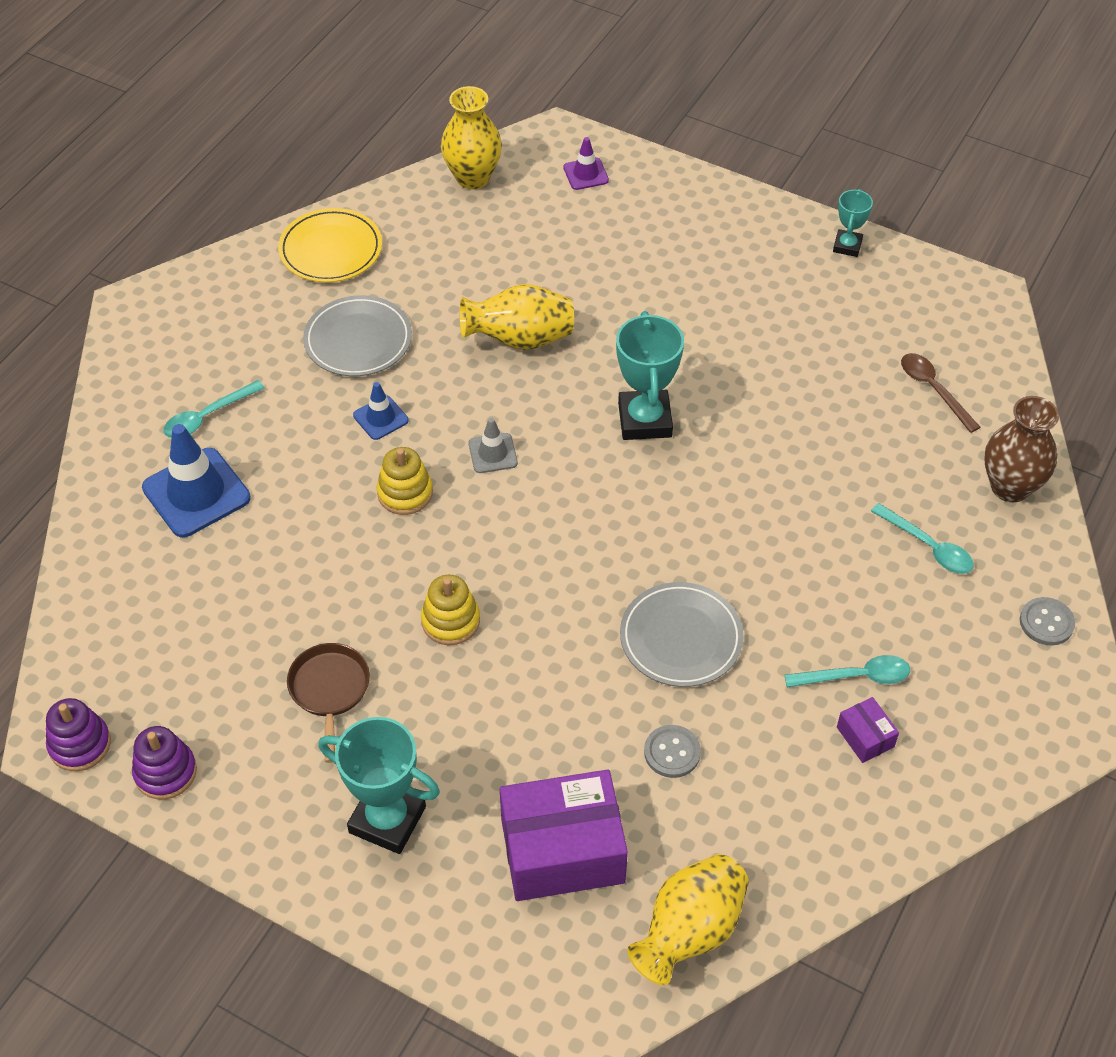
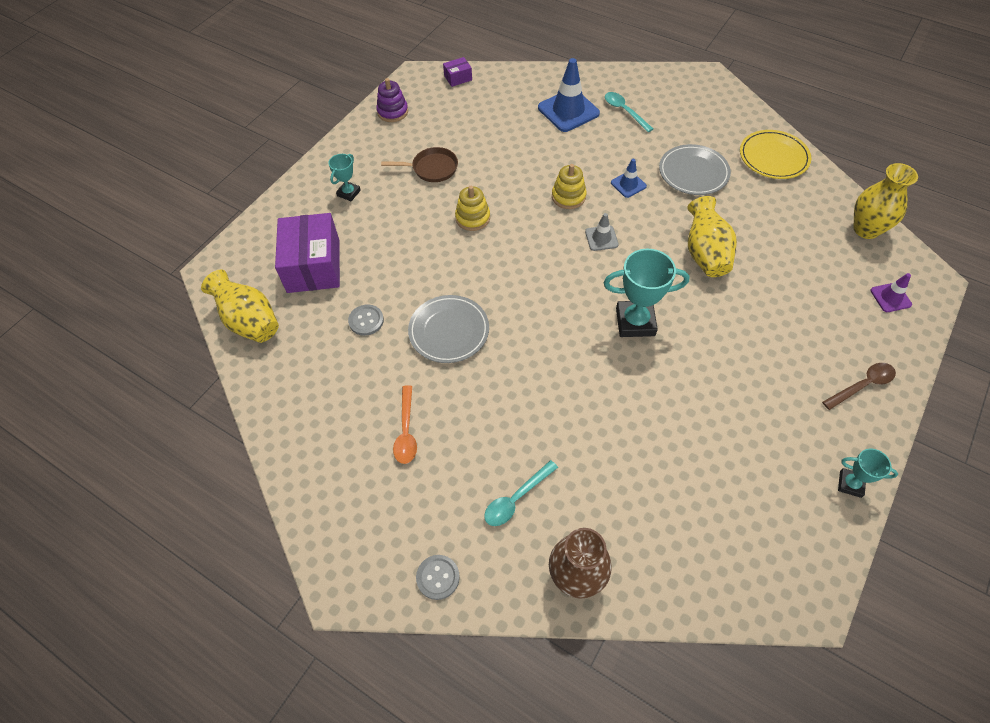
camera: 95 degrees right, 5 degrees up
(80, 744) = (413, 83): purple stacking toy -> none
(387, 819) = (349, 193): turquoise trophy -> turquoise trophy, size x0.55
(856, 676) = (406, 431): turquoise spoon -> orange spoon
(865, 737) = (358, 430): purple box -> purple box (458, 78)
(933, 390) = (682, 531): brown spoon -> brown spoon (862, 385)

